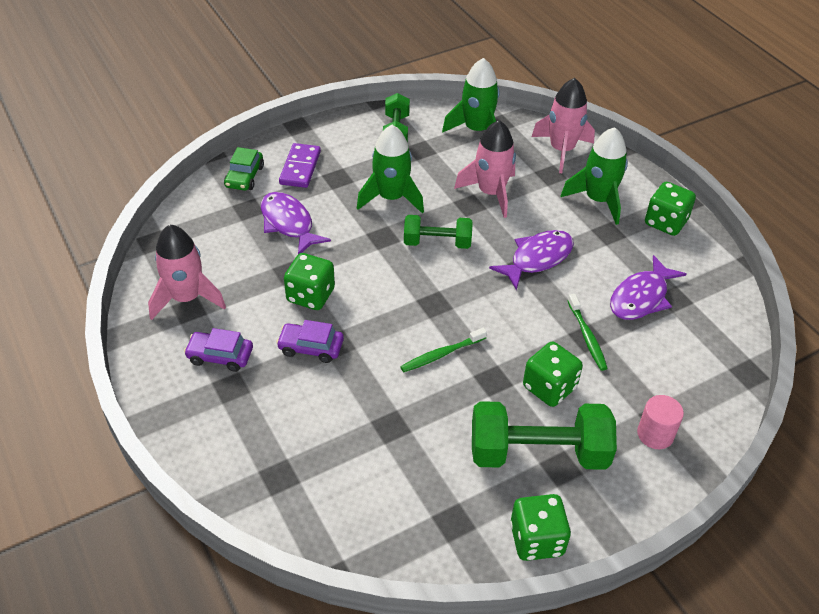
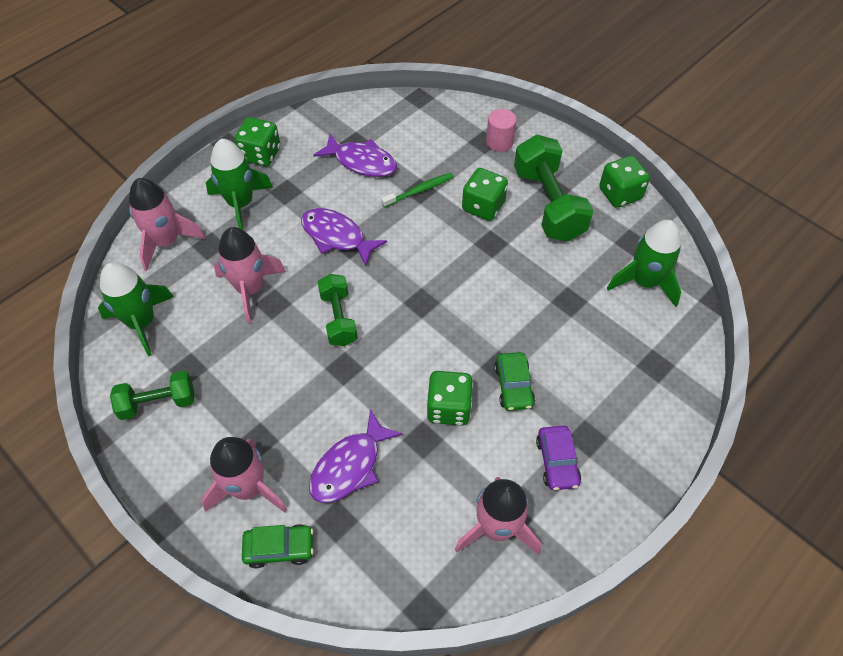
camera: 105 degrees left, 10 degrees up
(300, 168) = (248, 488): purple domino -> pink rocket
(311, 347) = (513, 386): purple car -> green car
(391, 198) = (280, 376): green rocket -> green rocket (644, 282)
(441, 354) = (479, 283): green toothbrush -> none

